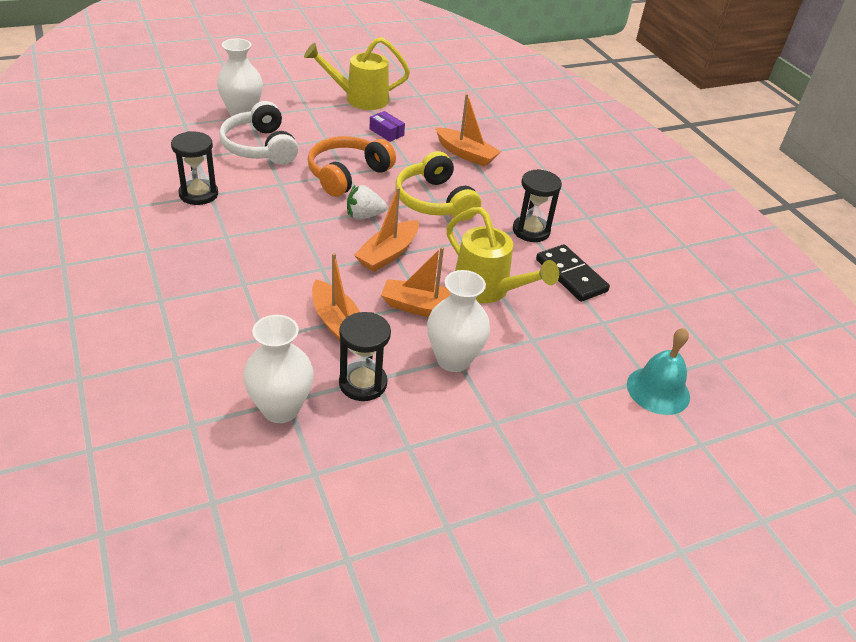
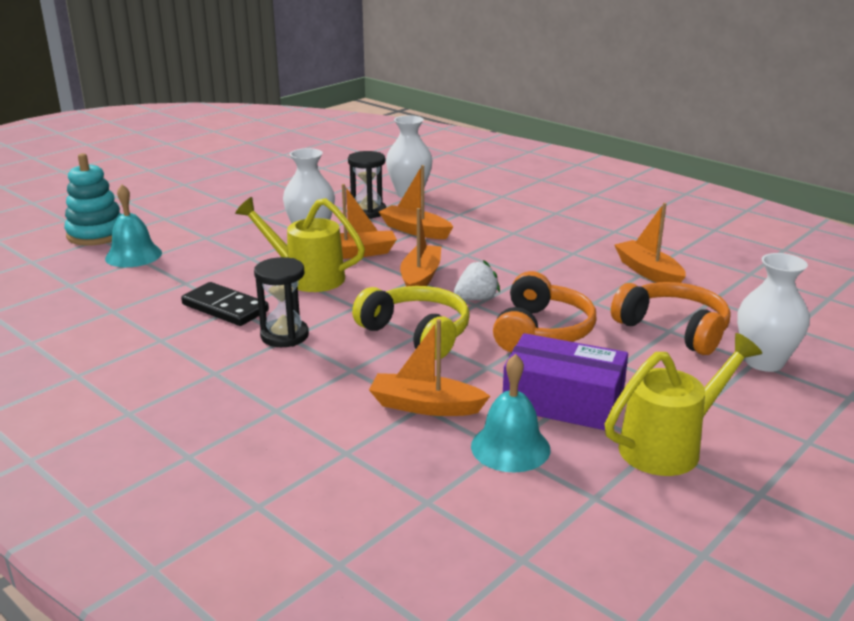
camera: 160 degrees right, 15 degrees down
(198, 194) = (648, 272): black hourglass -> orange boat
(260, 147) = (673, 329): white headphones -> orange headphones
(386, 132) = (563, 401): purple box -> purple box, size x2.17
(438, 122) = (510, 447): none -> turquoise bell
(709, 457) = (96, 234): none -> turquoise stacking toy

